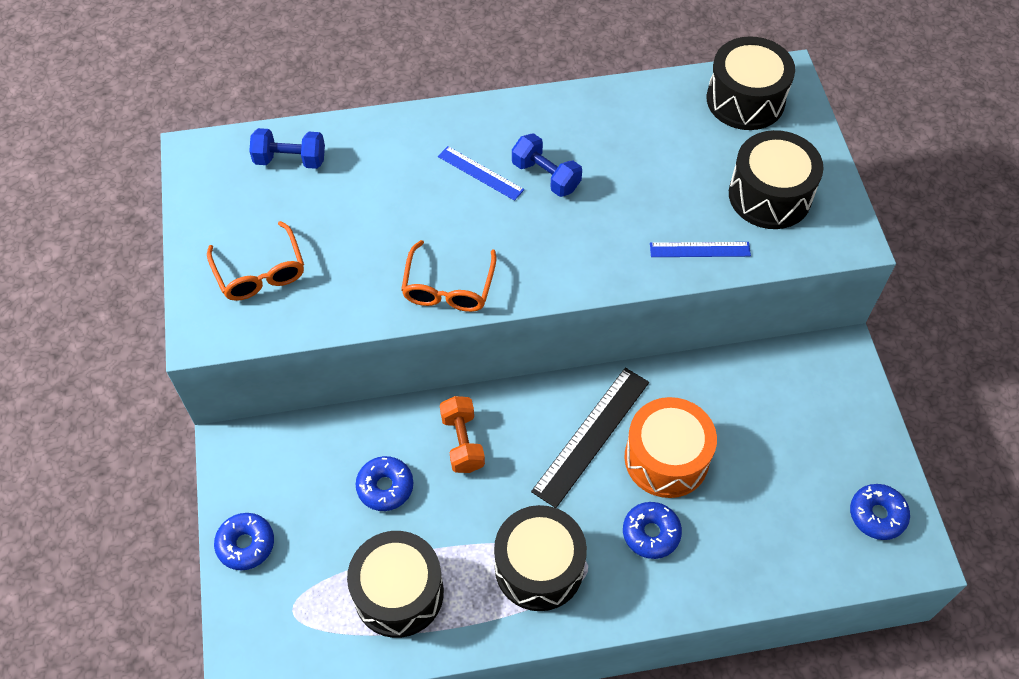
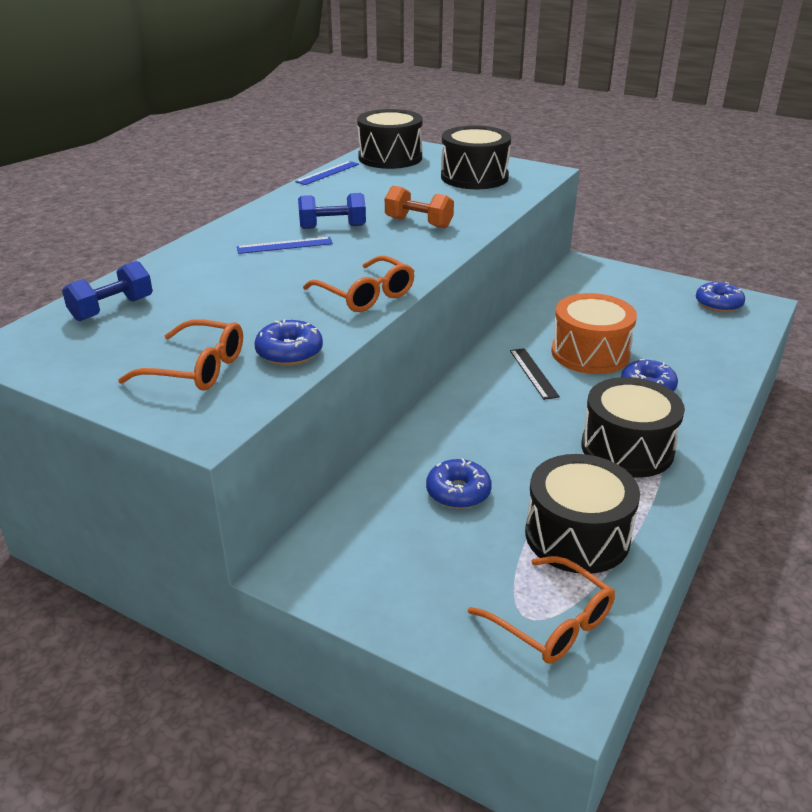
camera: 50 degrees left, 25 degrees down
(246, 544) = (415, 614): blue donut -> blue donut (289, 352)
(298, 627) = (551, 622): none -> orange glasses
(462, 442) = (465, 431): orange dumbbell -> orange dumbbell (418, 223)
(591, 435) = (533, 373): black ruler -> black ruler, size x0.58
(700, 249) = (482, 208): blue ruler -> blue ruler (327, 173)

